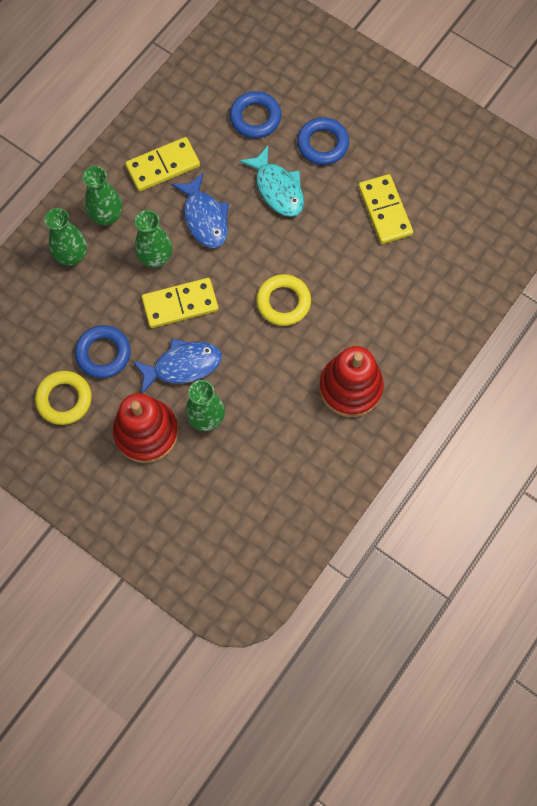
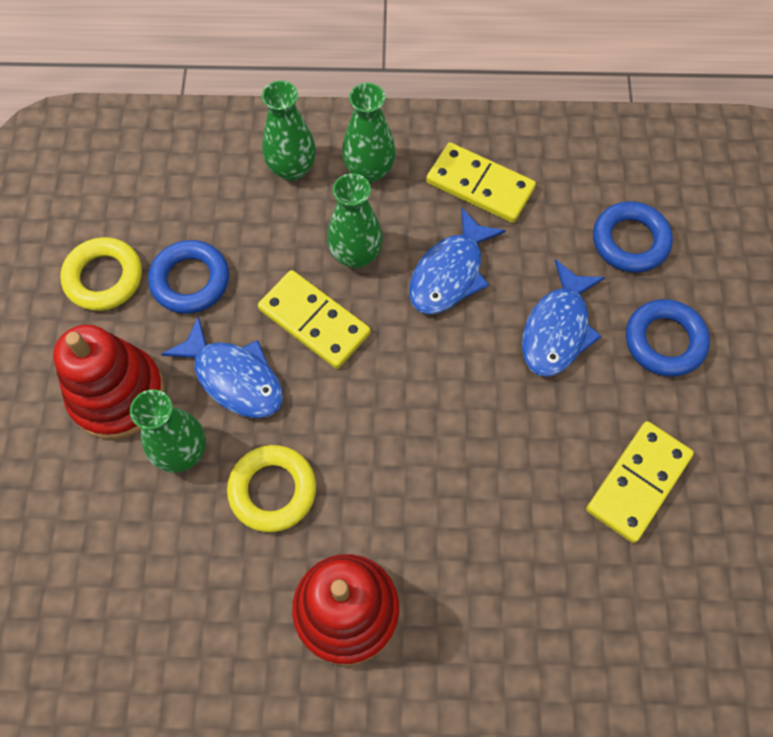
camera: 55 degrees right, 5 degrees down
(277, 189) = (557, 329): turquoise fish -> blue fish
(283, 302) = (406, 440): yellow ring -> yellow ring (272, 490)

